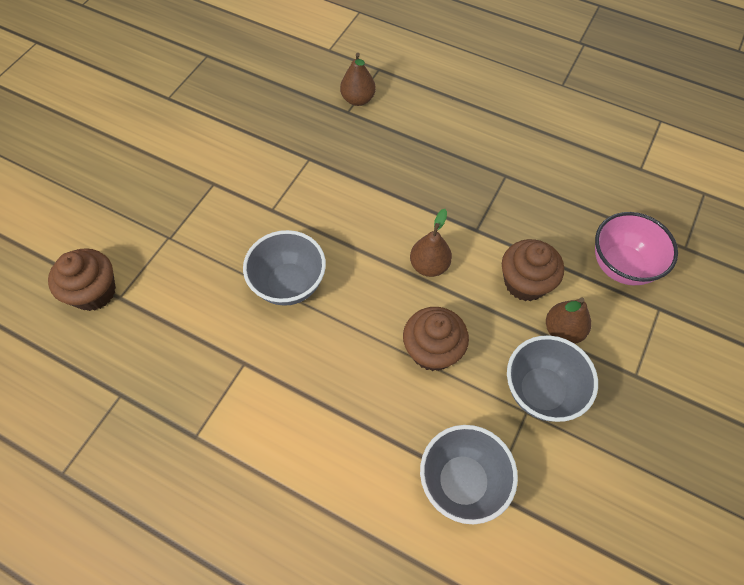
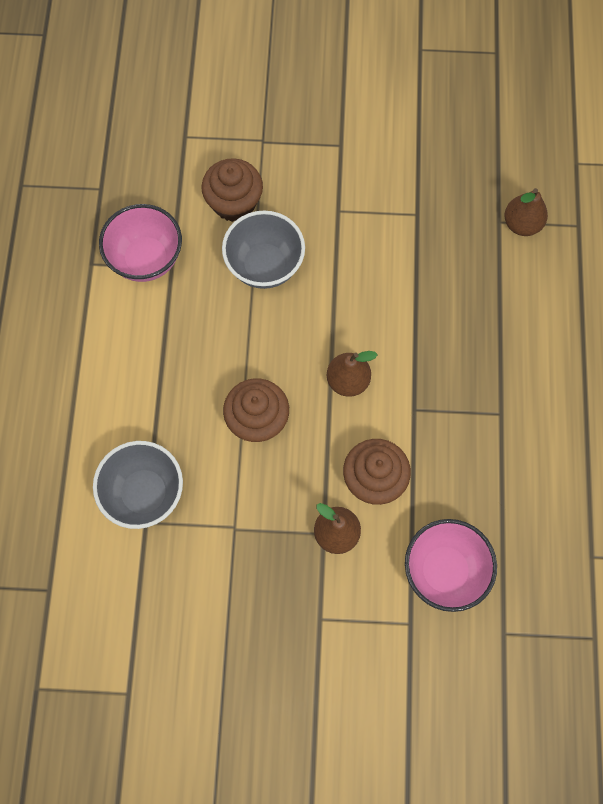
camera: 65 degrees right, 10 degrees up
(94, 292) = (180, 114): brown cupcake -> brown cupcake (234, 203)
(222, 382) = (146, 259): none -> pink bowl
(541, 391) = (261, 533): grey bowl -> none

